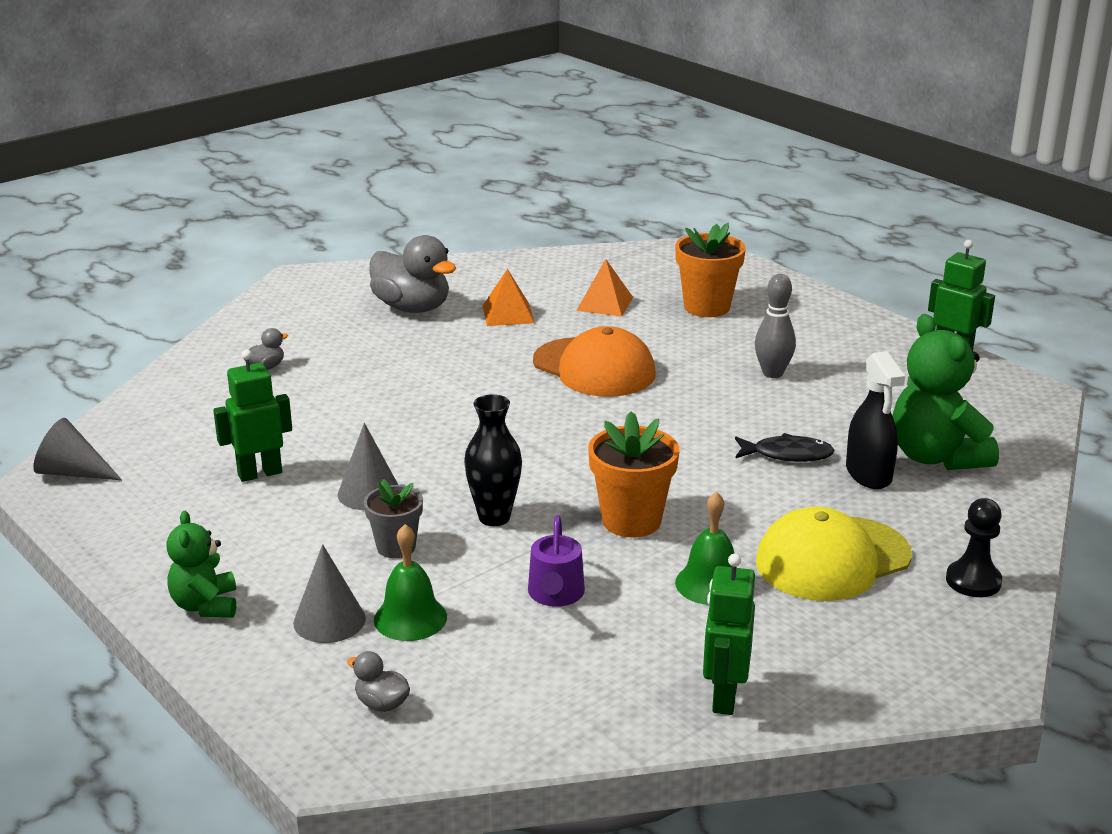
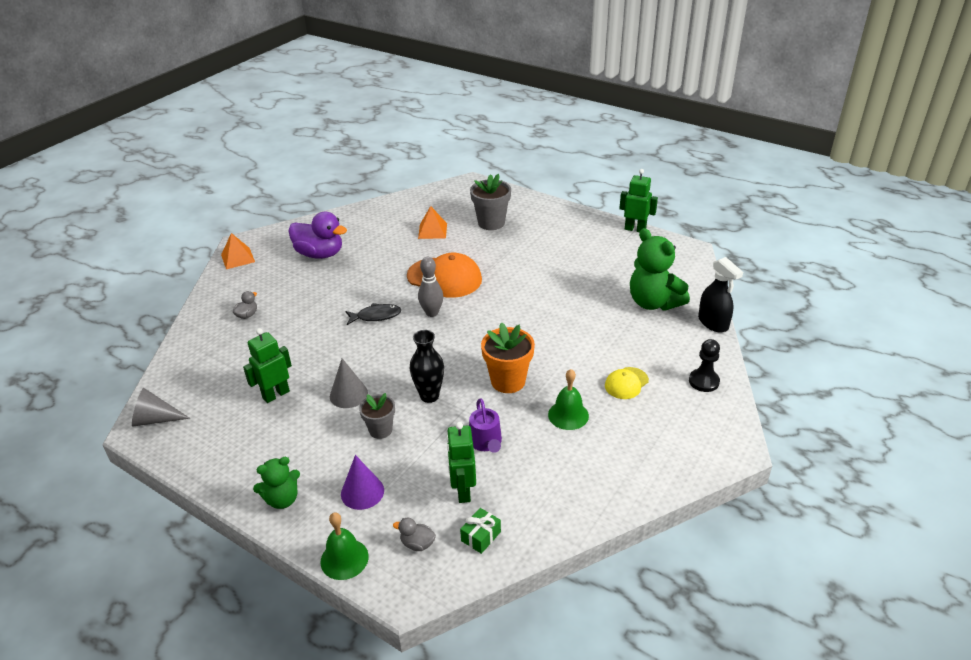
camera: 15 degrees left, 10 degrees up
(205, 606) = (282, 499): green teddy bear -> green teddy bear turned 90 degrees counterclockwise
(329, 620) = (362, 492): grey cone -> purple cone
(410, 618) = (409, 479): green bell -> green bell (344, 559)
(412, 308) = (320, 254): grey duck -> purple duck
(486, 715) = (481, 536): none -> green gift
(508, 314) = (379, 248): orange pyramid -> orange pyramid (238, 258)
(707, 307) = (491, 223): orange flower pot -> grey flower pot
(723, 697) = (605, 490): green robot -> green robot (463, 491)
(772, 373) = (545, 262): grey bowling pin -> grey bowling pin (432, 313)
(787, 454) = (575, 317): black fish -> black fish (376, 316)
(832, 559) = (626, 383): yellow cap -> yellow cap, size x0.53
(869, 474) = (623, 322): black spray bottle -> black spray bottle (713, 323)

